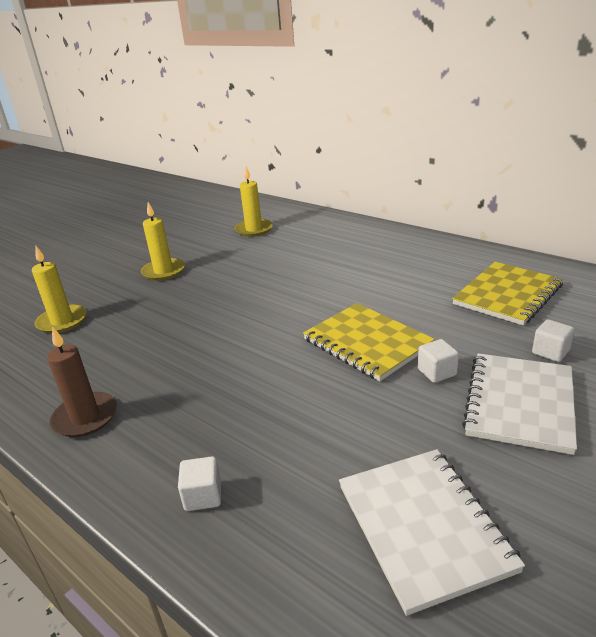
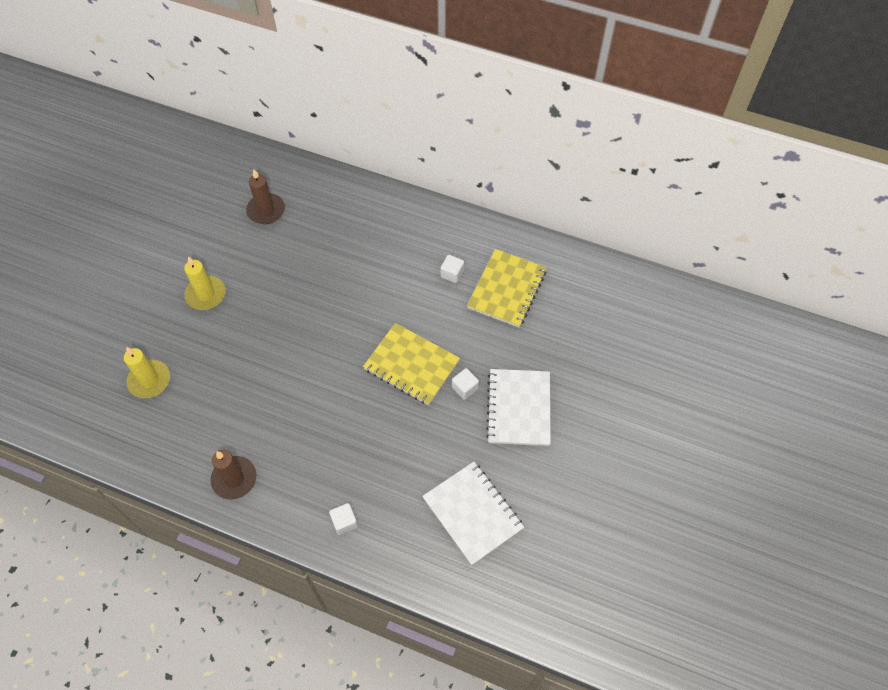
camera: 20 degrees left, 30 degrees up
(254, 230) = (266, 210): yellow candle -> brown candle
(550, 352) = (537, 353): white cube -> white cube (452, 274)

